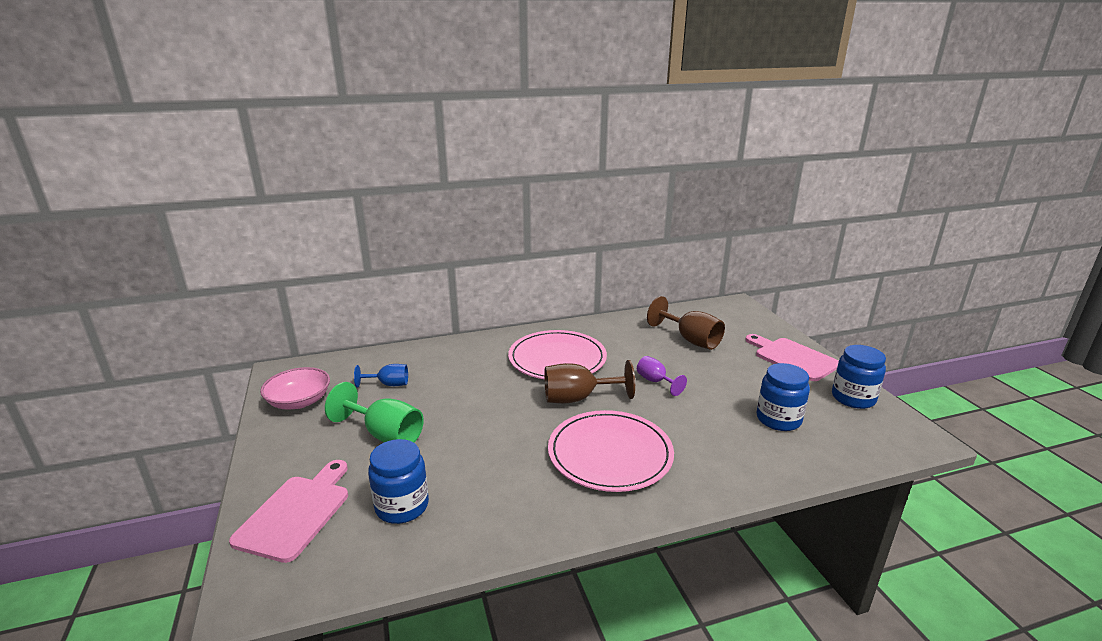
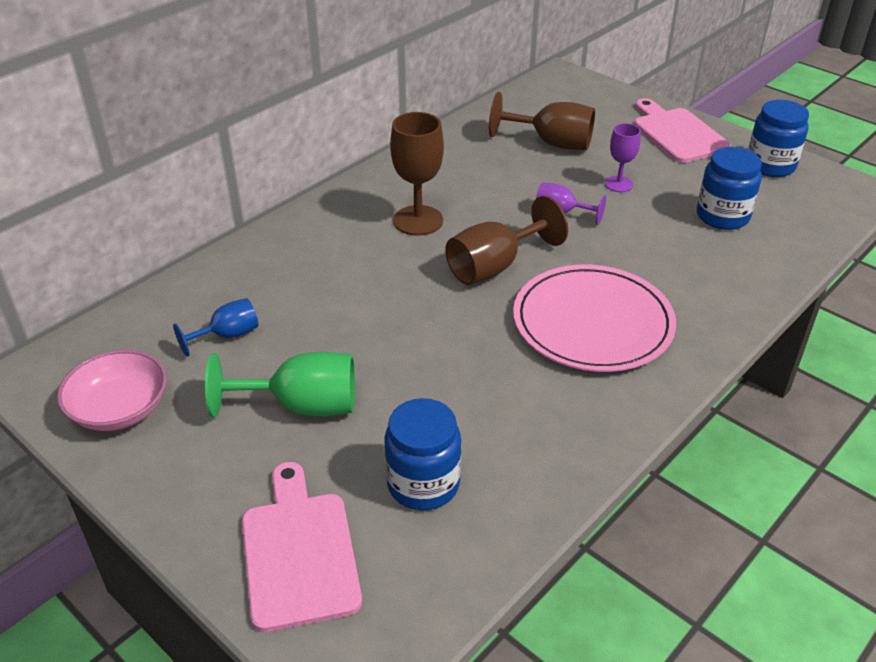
camera: 30 degrees left, 15 degrees up
(557, 359) = (418, 220): pink plate -> brown goblet
(715, 376) = (618, 184): none -> purple goblet
(792, 358) = (677, 133): pink cutting board -> pink cutting board turned 45 degrees clockwise

